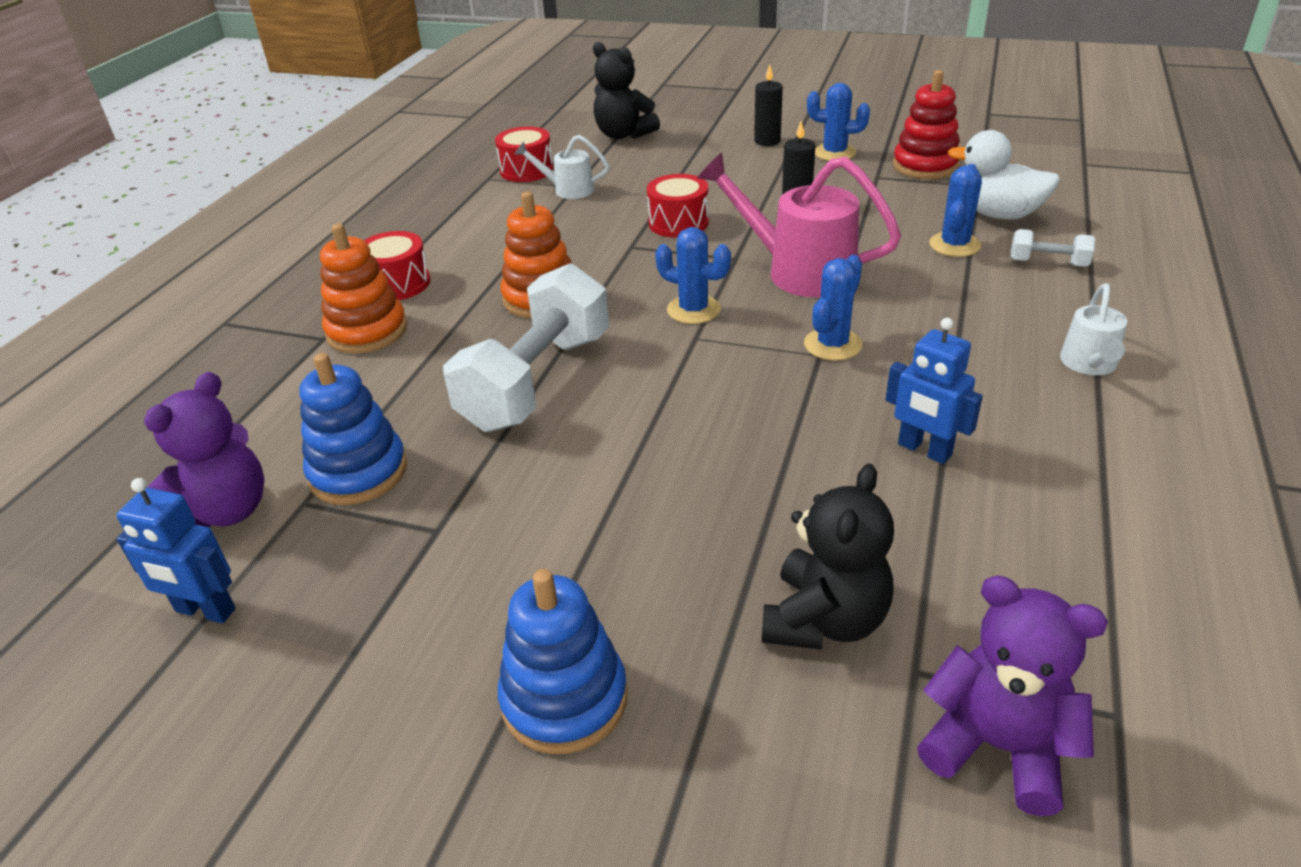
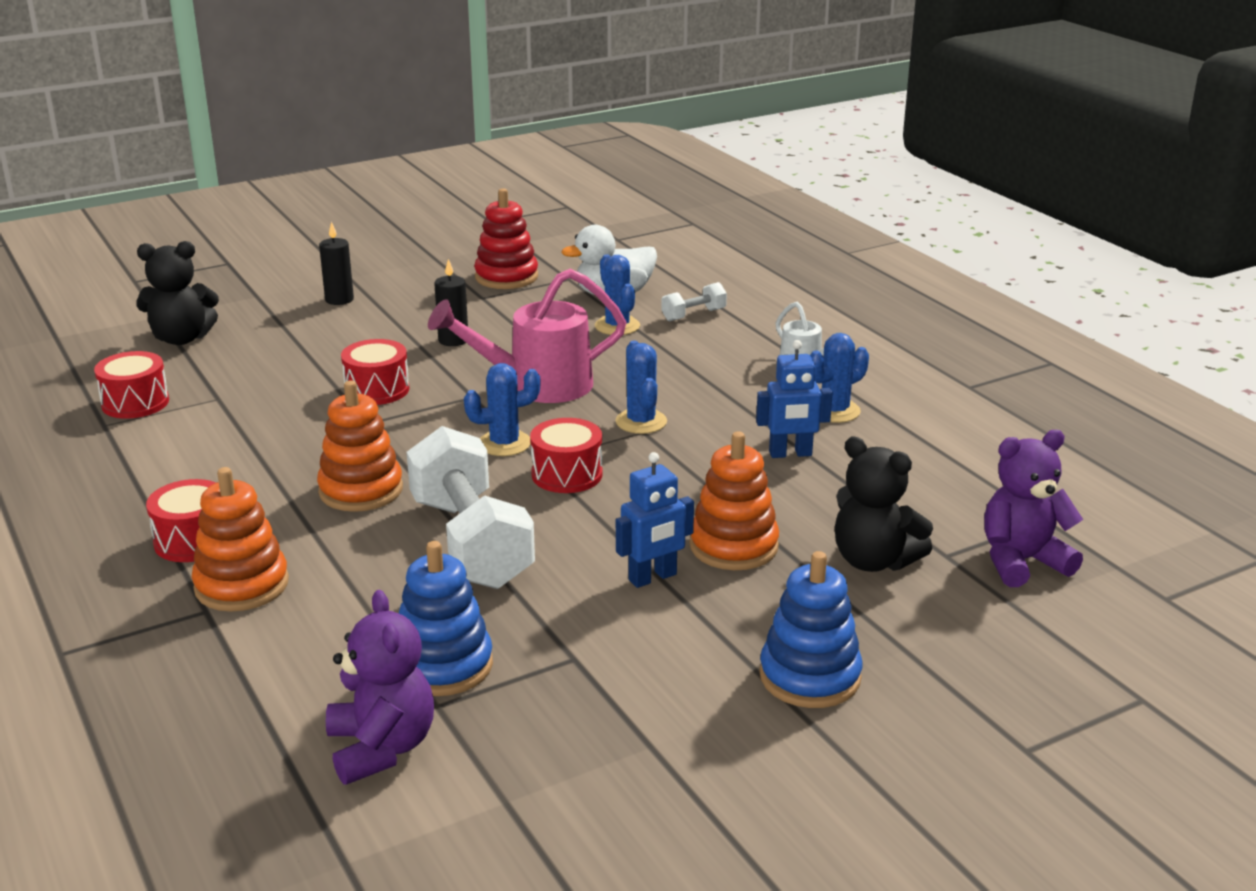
camera: 50 degrees left, 10 degrees down
(205, 611) = (497, 798): blue robot -> blue robot (653, 578)
(568, 190) = (216, 403): white watering can -> none
(695, 362) = (567, 474): none -> red drum
(718, 513) = (733, 546): none -> orange stacking toy
(824, 620) = (873, 561): black teddy bear -> black teddy bear turned 150 degrees clockwise
(834, 153) = (416, 290): blue cactus -> blue cactus (834, 411)

